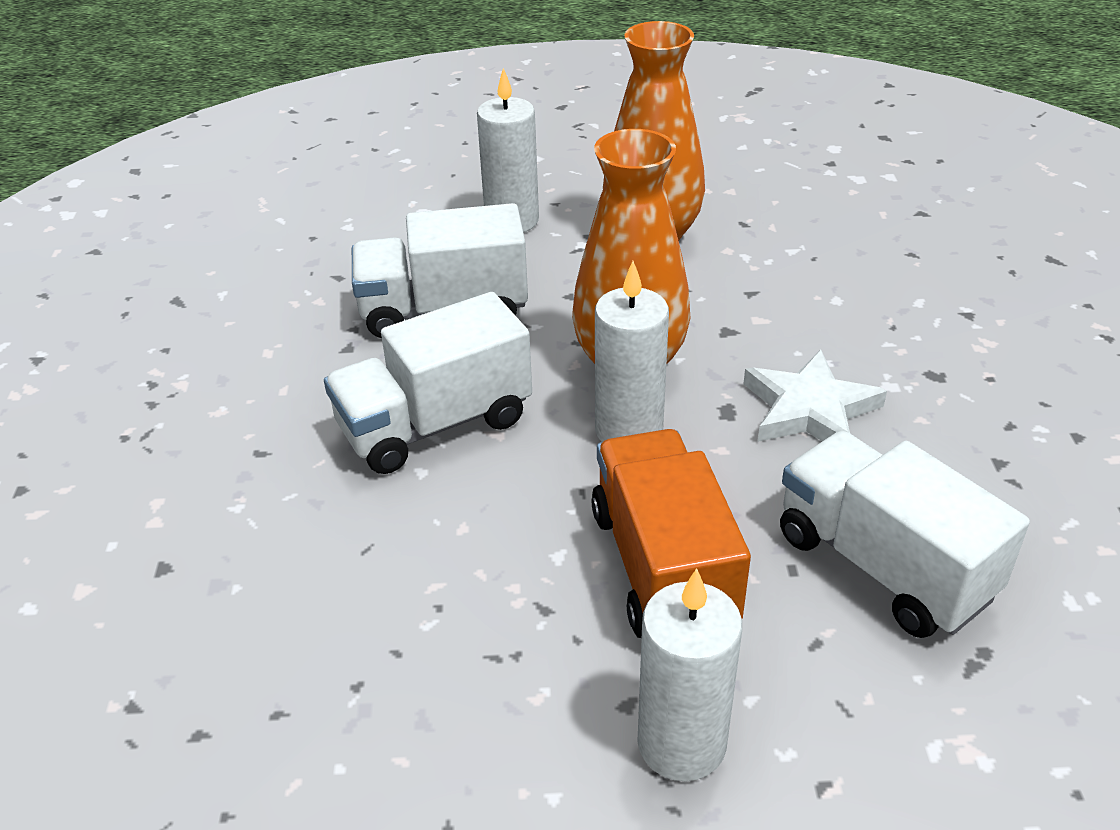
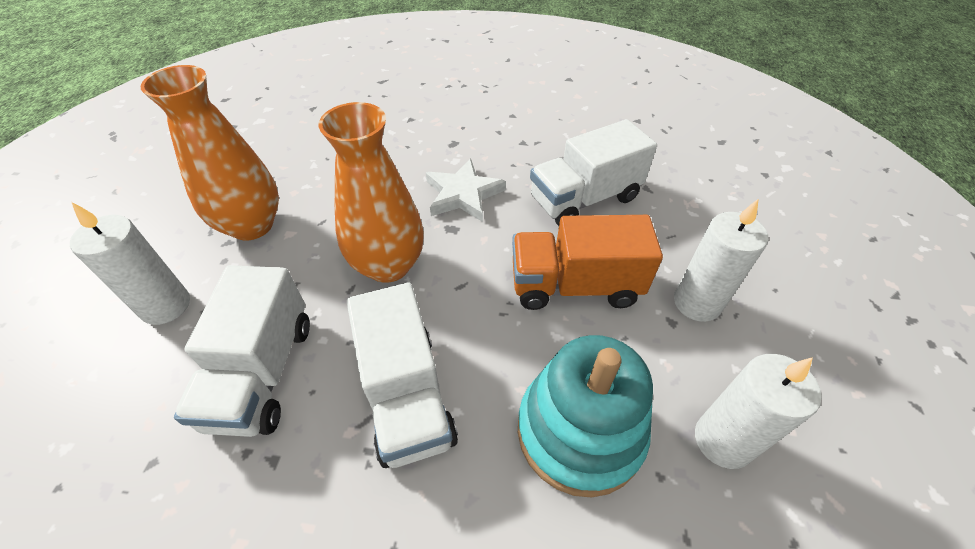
camera: 80 degrees left, 10 degrees up
(410, 593) = (579, 431): none -> turquoise stacking toy
(629, 430) = (453, 278): white candle -> white candle (723, 440)

